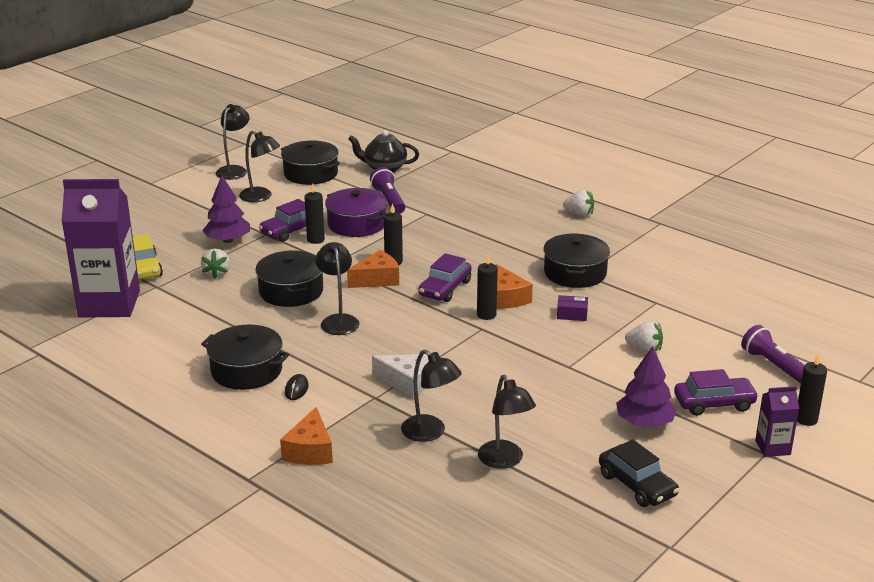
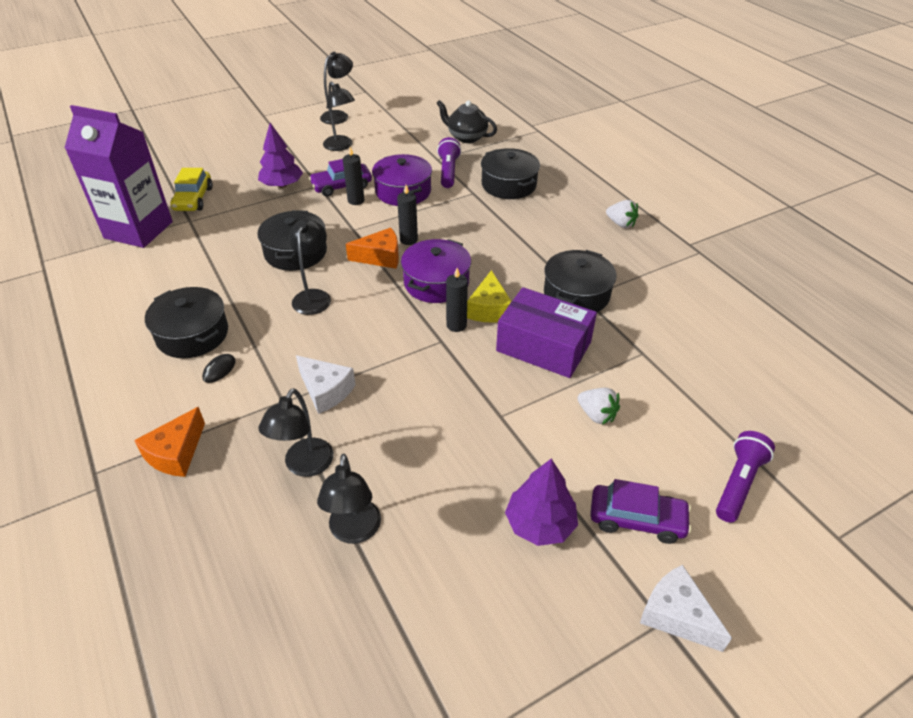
camera: 20 degrees right, 15 degrees up
(217, 273) = (248, 218): white strawberry -> none
(310, 174) = (399, 131): black pot -> black pot (508, 185)
(430, 433) = (304, 466): black lamp -> black lamp turned 45 degrees clockwise
(445, 288) = (436, 283): purple car -> purple pot
(507, 298) = (489, 309): orange cheese -> yellow cheese
(572, 314) = (543, 346): purple box -> purple box, size x2.48
(637, 485) = (478, 621): black car -> none
(772, 447) = (676, 615): purple carton -> white cheese
(775, 366) = (738, 483): purple flashlight -> purple flashlight turned 45 degrees clockwise
(806, 419) = (741, 581): black candle -> none

